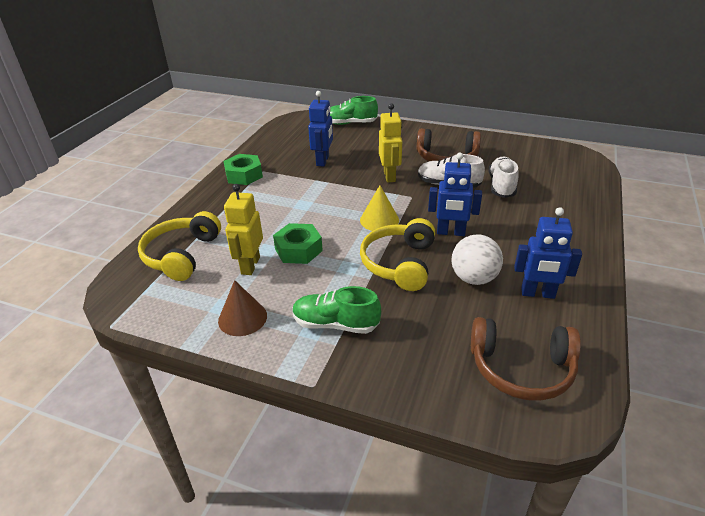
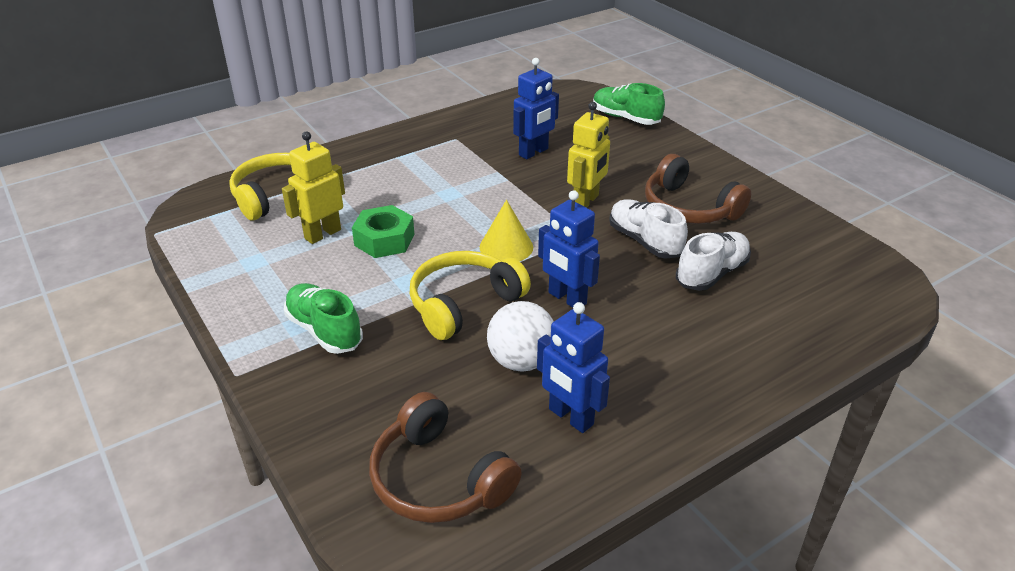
camera: 35 degrees right, 0 degrees up
(242, 318) = (256, 281): brown cone -> none
(244, 175) = (431, 136): green nut -> none

